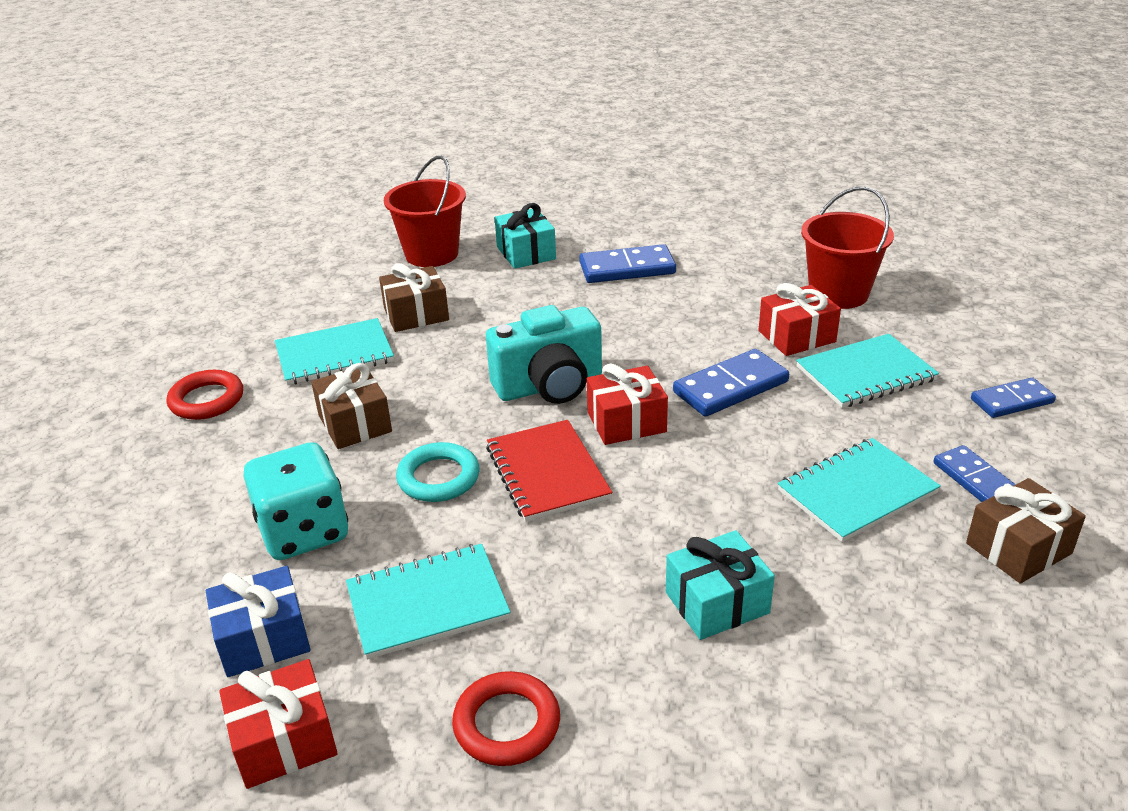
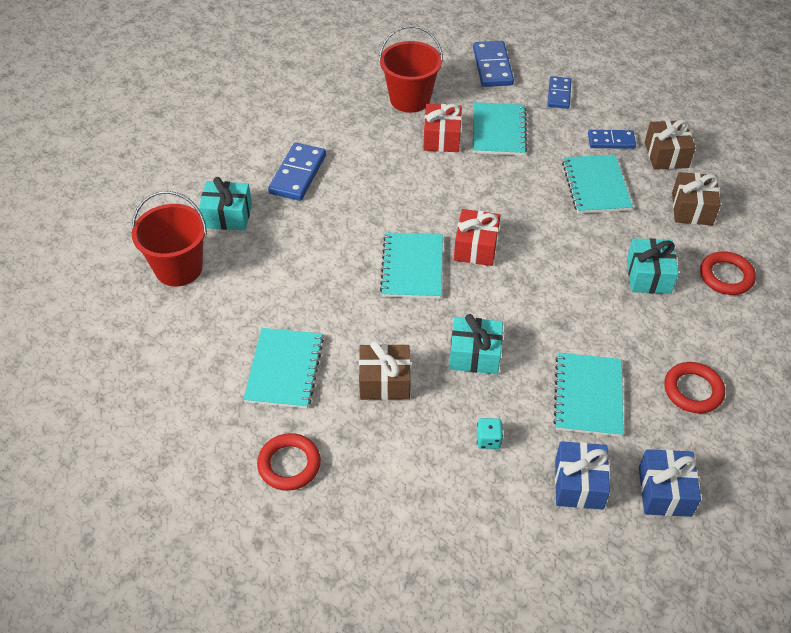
camera: 65 degrees left, 15 degrees up
(284, 741) = (664, 491): red gift -> blue gift
(304, 531) = (488, 440): turquoise dice -> turquoise dice, size x0.42
(416, 314) = (265, 306): brown gift -> brown gift (692, 209)
(438, 478) = (475, 355): turquoise ring -> turquoise gift
(547, 472) = (502, 301): red notebook -> none
(549, 386) = (412, 267): turquoise camera -> turquoise notebook
(731, 387) = (472, 188): blue domino -> blue domino (492, 66)
(801, 702) = (726, 276): none -> red ring

